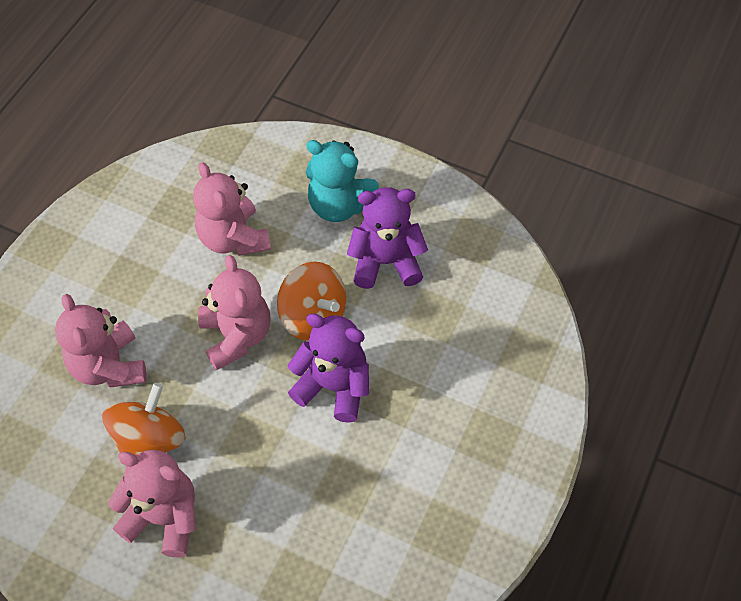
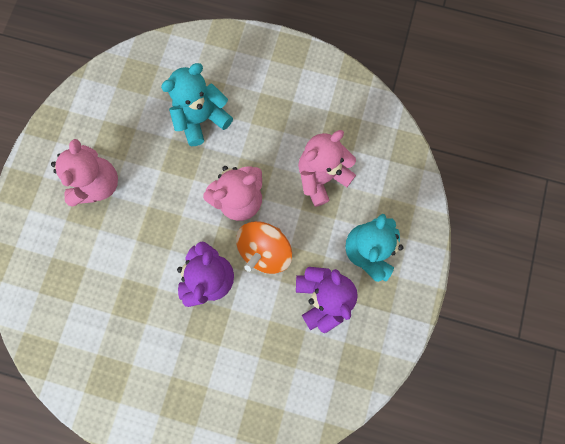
camera: 80 degrees right, 20 degrees up
(109, 366) = (202, 119): pink teddy bear -> turquoise teddy bear
(150, 440) = (151, 160): orange spinning top -> none

